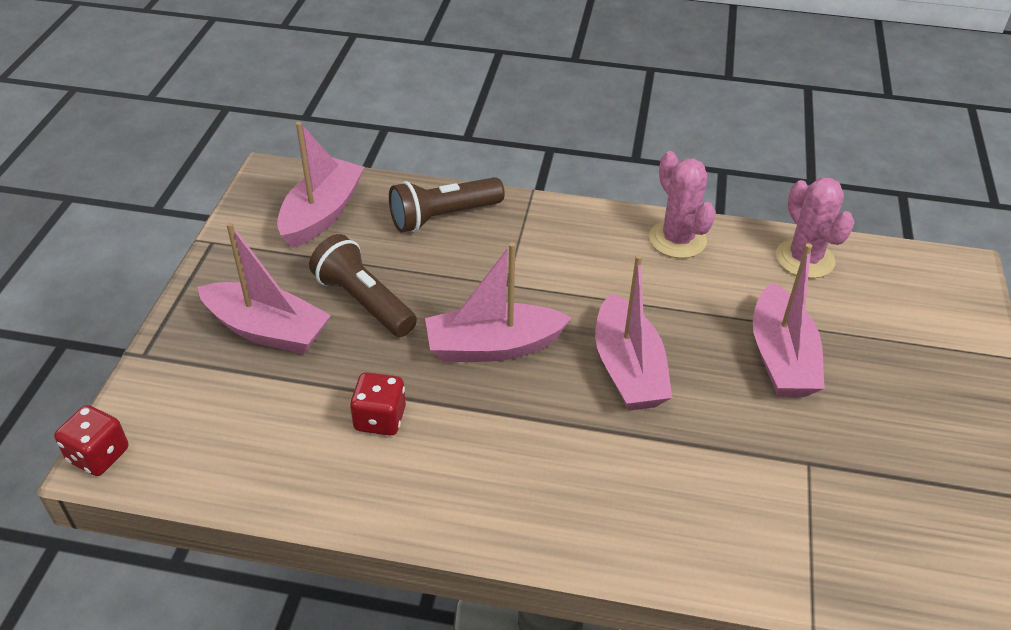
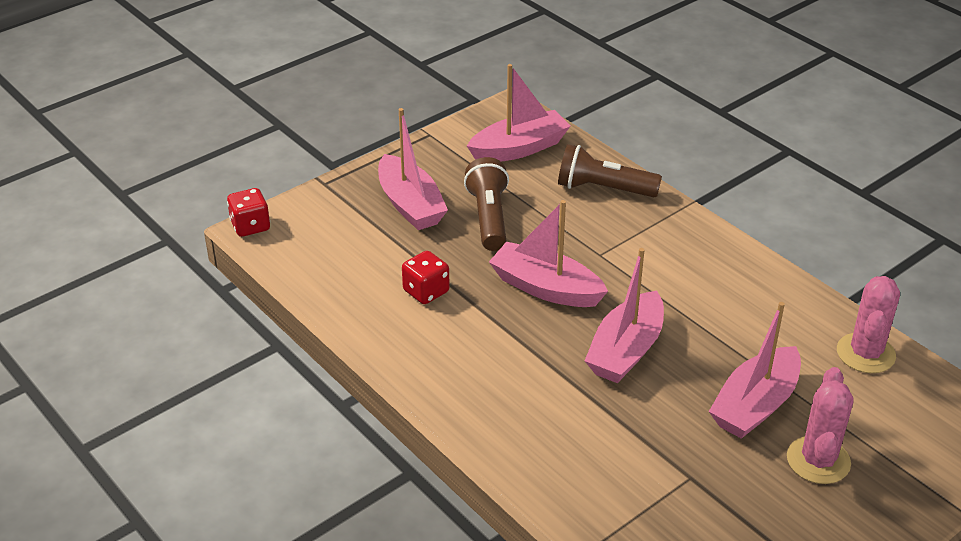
camera: 40 degrees right, 5 degrees down
(677, 240) = (770, 288): pink cactus -> pink cactus (818, 460)

